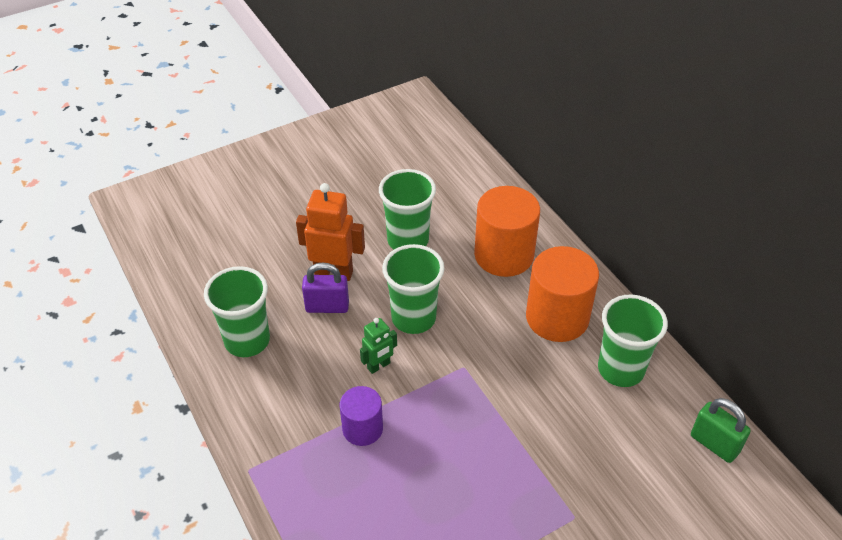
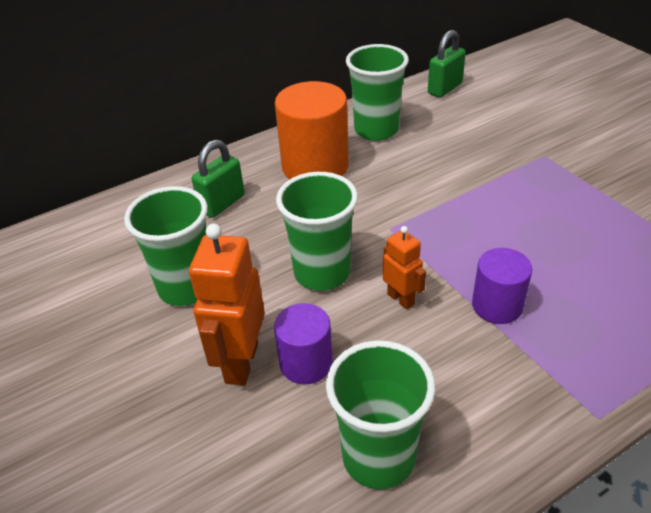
camera: 90 degrees left, 5 degrees down
(327, 307) = (306, 363): purple padlock -> purple cylinder
(379, 366) = (401, 299): green robot -> orange robot
(504, 255) = (222, 204): orange cylinder -> green padlock

